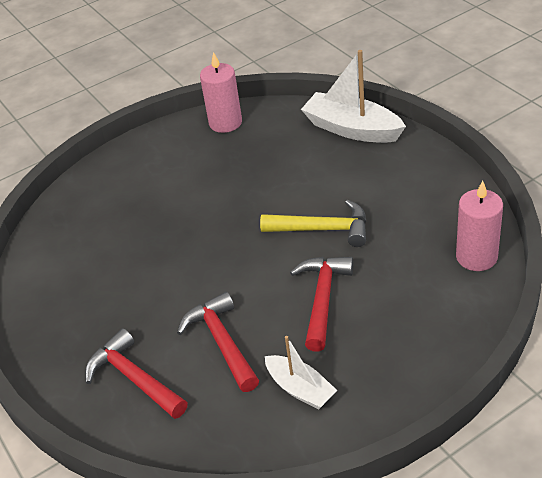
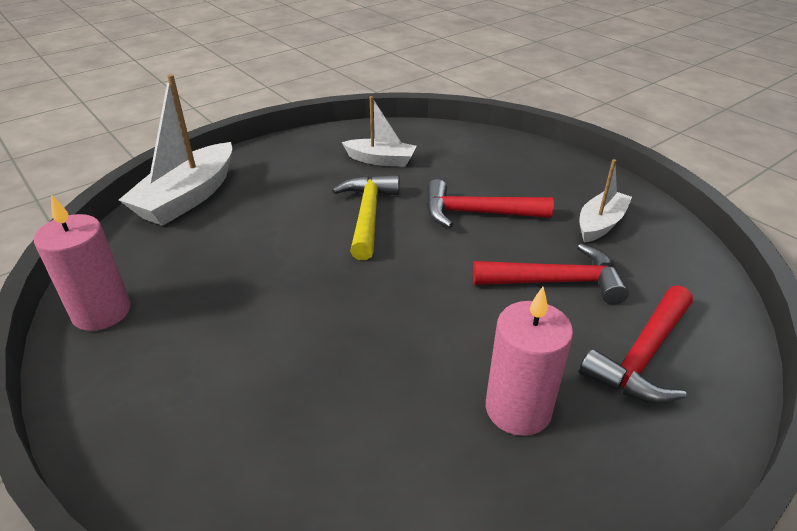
camera: 100 degrees left, 5 degrees down
(222, 342) = (556, 281): red hammer -> red hammer turned 150 degrees counterclockwise
(418, 233) = (381, 160): none -> white boat
(476, 257) = (414, 135): pink candle -> pink candle (518, 409)

